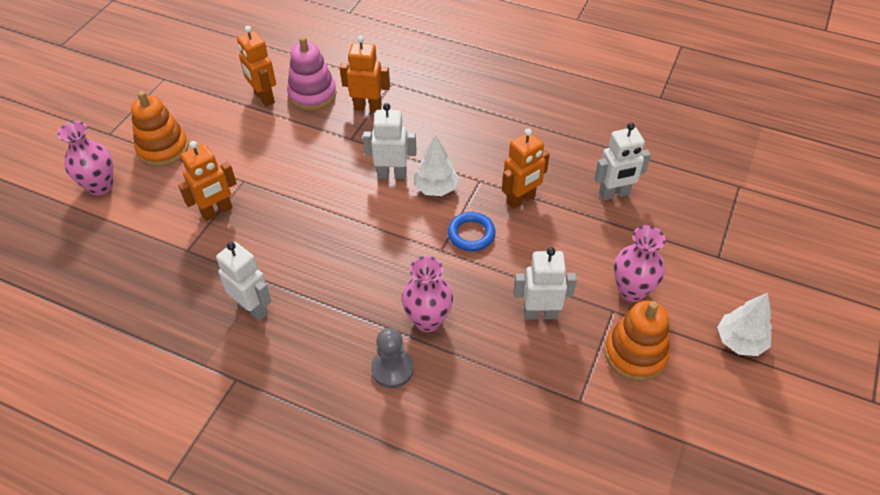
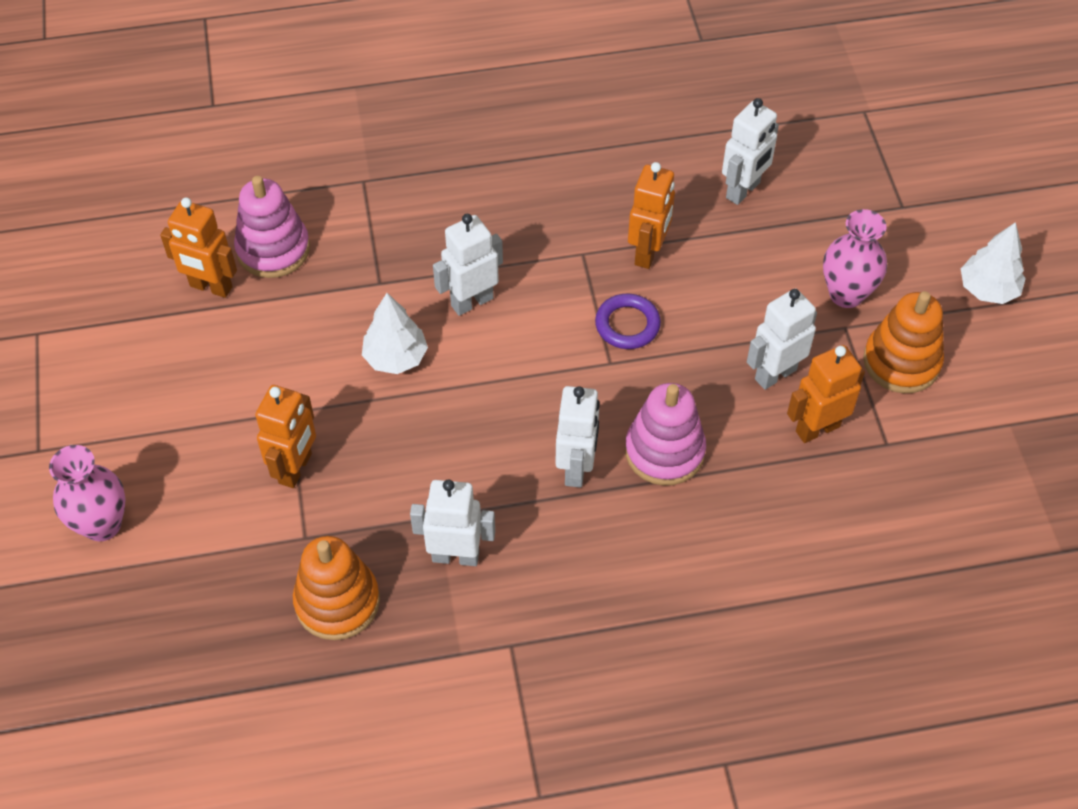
camera: 35 degrees left, 5 degrees up
(163, 149) = (139, 428): orange stacking toy -> orange stacking toy (337, 602)
(366, 299) = (576, 468): none -> white robot
(368, 107) = (362, 230): orange robot -> orange robot (817, 428)
(392, 369) = (673, 527): grey pawn -> none
(428, 320) = (664, 451): pink vase -> pink stacking toy
(436, 188) = (540, 291): white tree -> white tree (395, 357)
(471, 234) = (627, 325): blue ring -> purple ring

